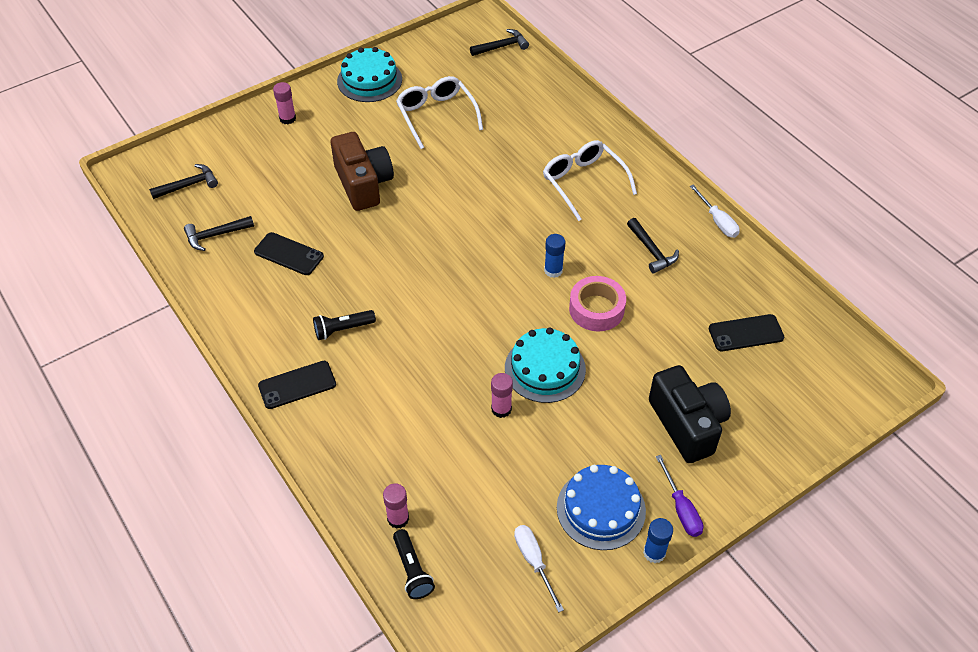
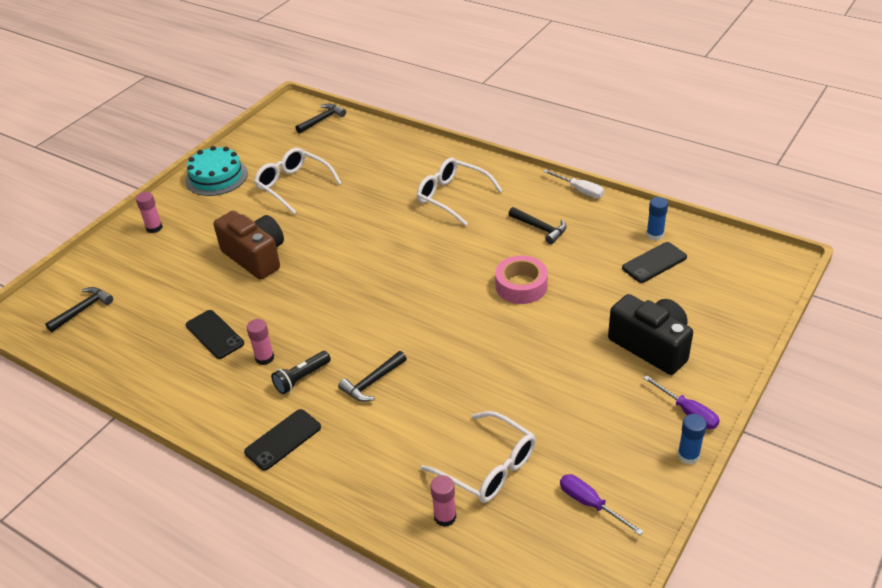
camera: 20 degrees left, 10 degrees down
(215, 235) = (132, 342): black hammer -> black hammer (372, 382)
(289, 254) = (214, 334): black phone -> black phone turned 45 degrees clockwise
(412, 570) = (484, 556): black flashlight -> none
(462, 486) = (488, 467): none -> white glasses
(501, 409) = (486, 391): pink glue stick -> pink glue stick (264, 358)
(534, 561) = (590, 504): white screwdriver -> purple screwdriver
(545, 368) = (505, 346): turquoise cake -> none
(553, 270) = (466, 269): blue glue stick -> blue glue stick (654, 235)
(601, 509) = (621, 438): blue cake -> none

